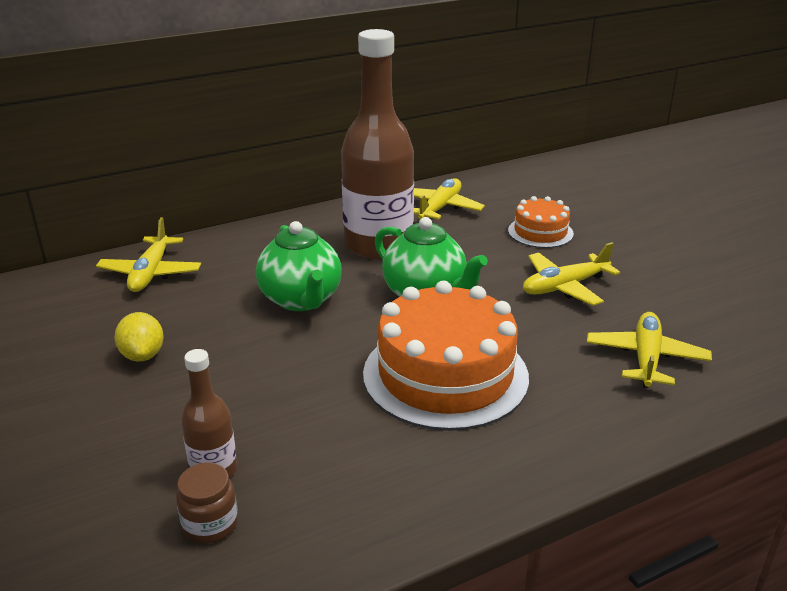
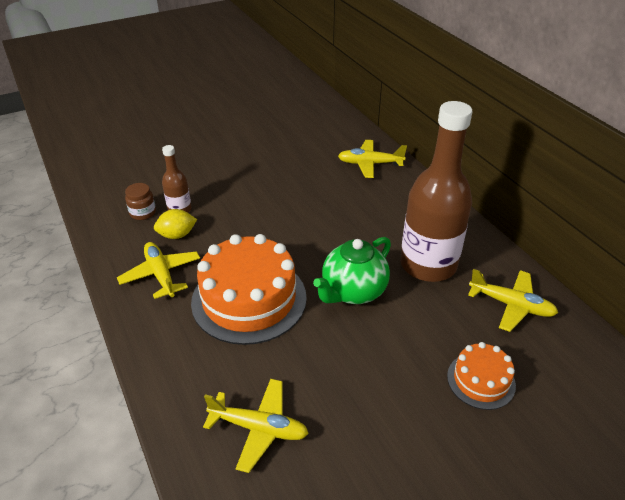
camera: 90 degrees right, 10 degrees up
(143, 355) = (280, 174): yellow lemon -> yellow lemon (177, 235)
(301, 300) = (341, 228): green teapot -> none
(565, 287) = (373, 386): yellow plane -> yellow plane (161, 275)

